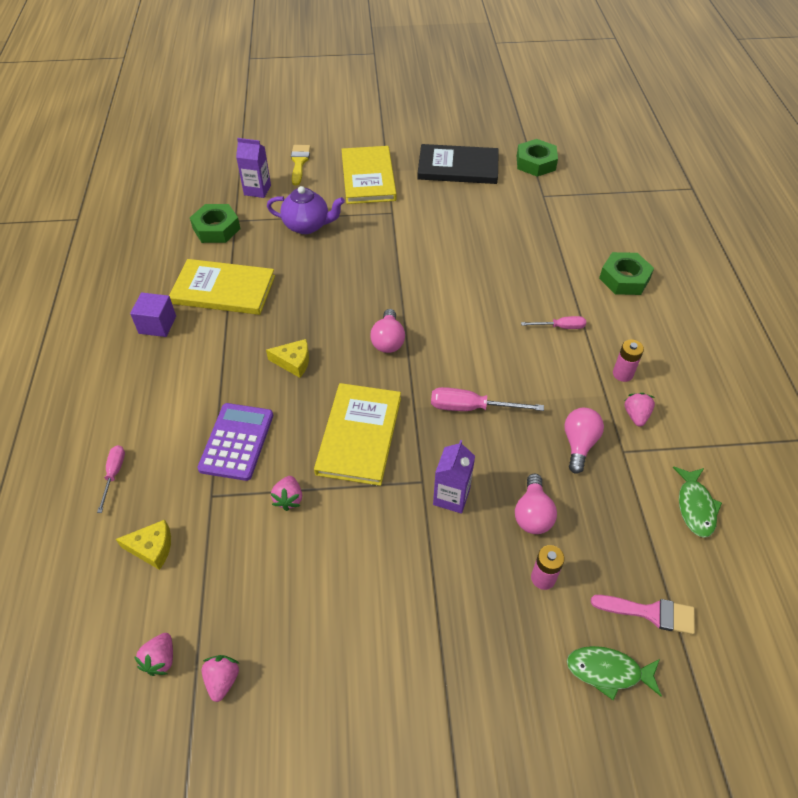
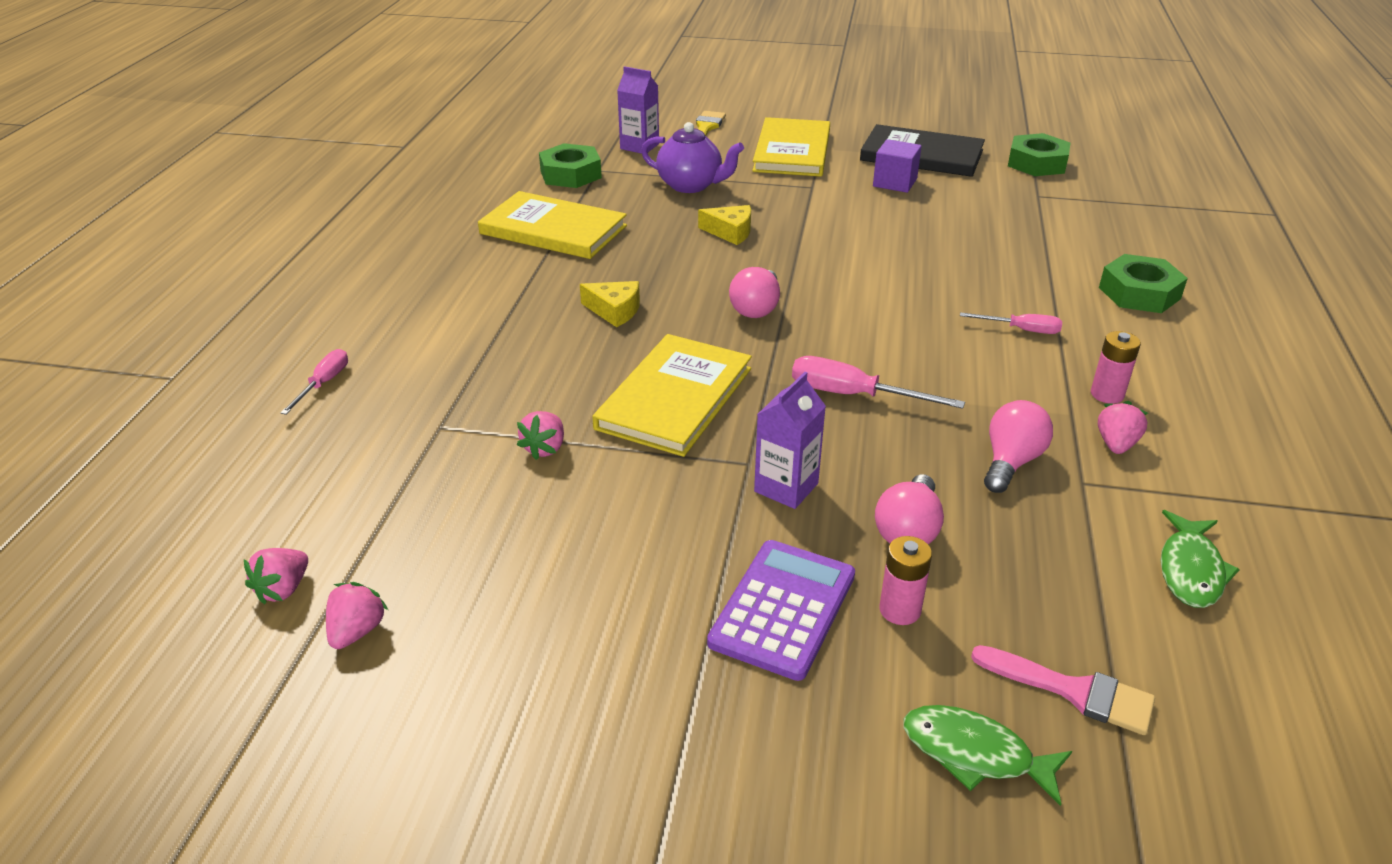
camera: 15 degrees right, 15 degrees down
(152, 548) = (334, 467): yellow cheese -> yellow cheese (730, 232)
(157, 325) = (452, 250): purple cube -> purple cube (895, 182)
(236, 442) = (500, 377): purple calculator -> purple calculator (783, 609)

